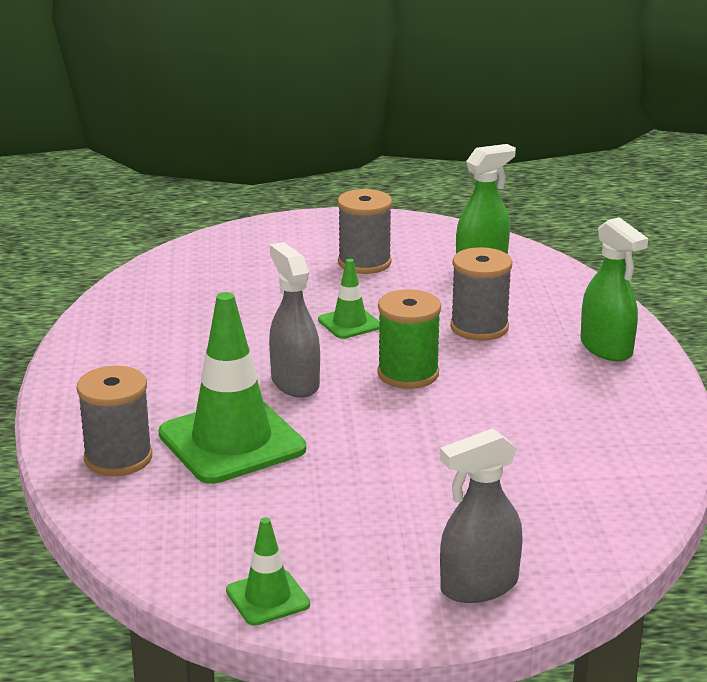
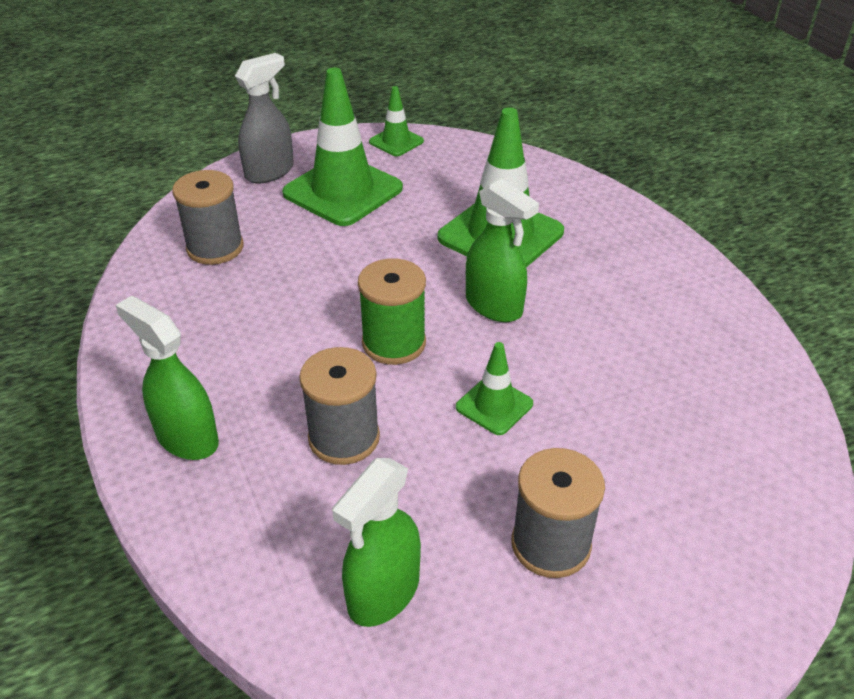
camera: 160 degrees right, 15 degrees up
(118, 458) = (571, 204): grey spool -> grey spool (215, 248)
(295, 383) = (494, 306): grey spray bottle -> green spray bottle
(386, 534) = (343, 191): none -> green traffic cone

